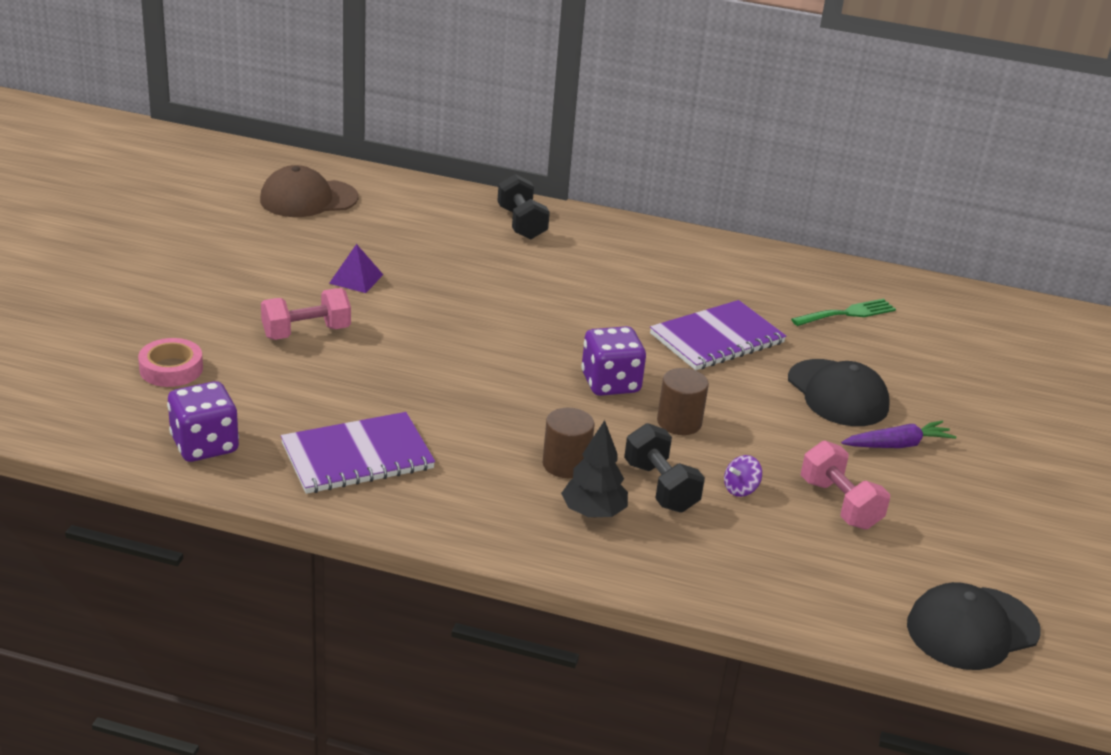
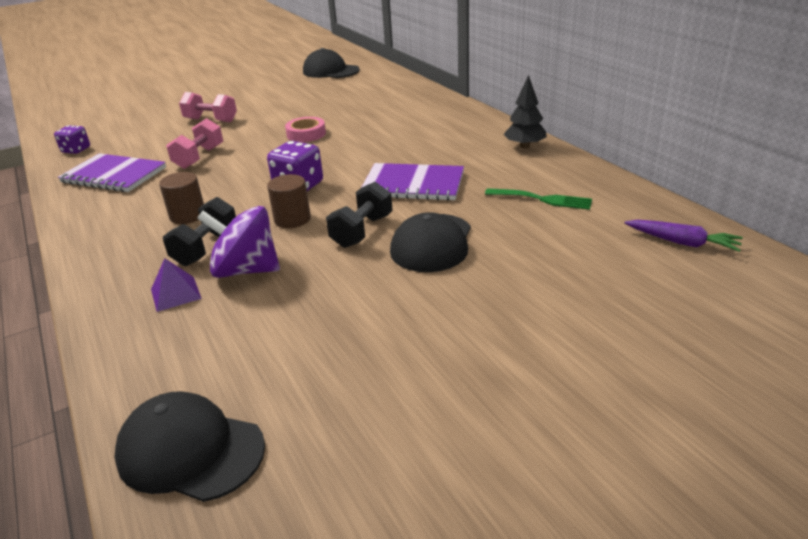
camera: 50 degrees right, 0 degrees up
(171, 369) = (132, 119): pink tape -> pink tape (306, 134)
(205, 445) = (76, 150): purple dice -> purple dice, size x0.65
(308, 199) = (330, 71): brown cap -> black cap
(356, 279) = (280, 105): purple pyramid -> purple pyramid (176, 293)
(521, 223) = (415, 101): black dumbbell -> black dumbbell (362, 231)
(593, 512) = (146, 245): black tree -> black tree (524, 146)
(740, 489) = (246, 270): purple spinning top -> purple spinning top, size x2.26
(840, 504) = (287, 309): pink dumbbell -> pink dumbbell (199, 157)
(897, 445) = (409, 292): purple carrot -> purple carrot (682, 242)

